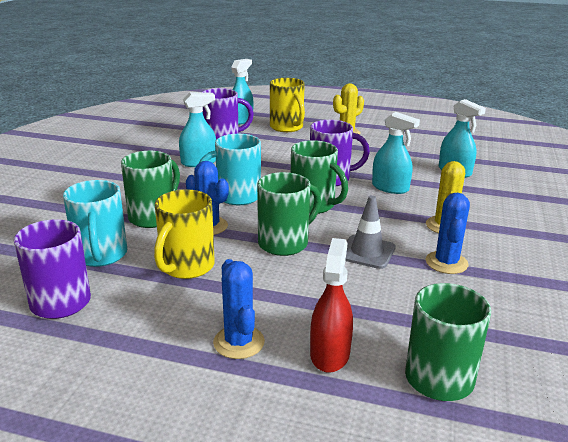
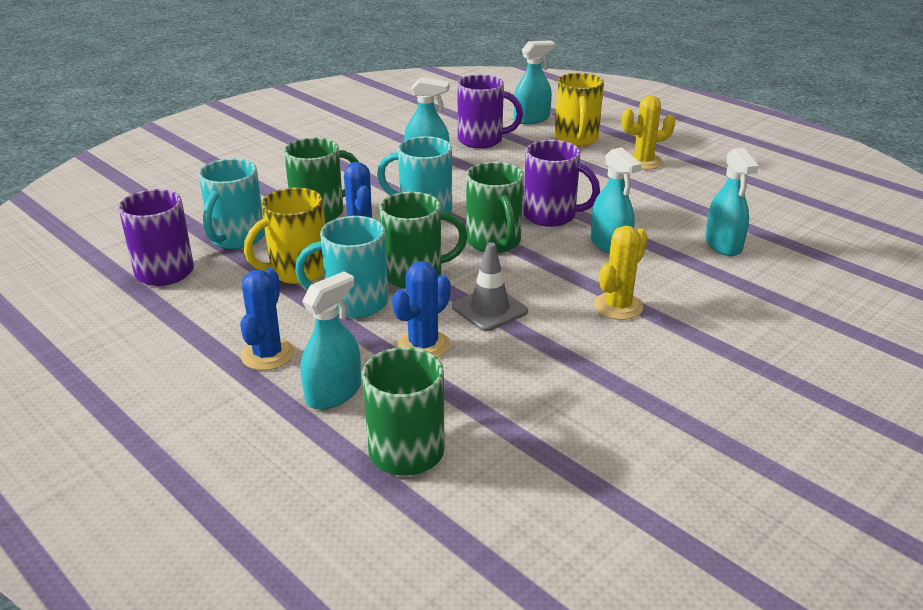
camera: 30 degrees right, 5 degrees up
(263, 277) = (354, 303): none -> turquoise mug
(330, 354) = (333, 393): red spray bottle -> turquoise spray bottle
(446, 263) = (564, 347): blue cactus -> blue cactus (423, 345)

